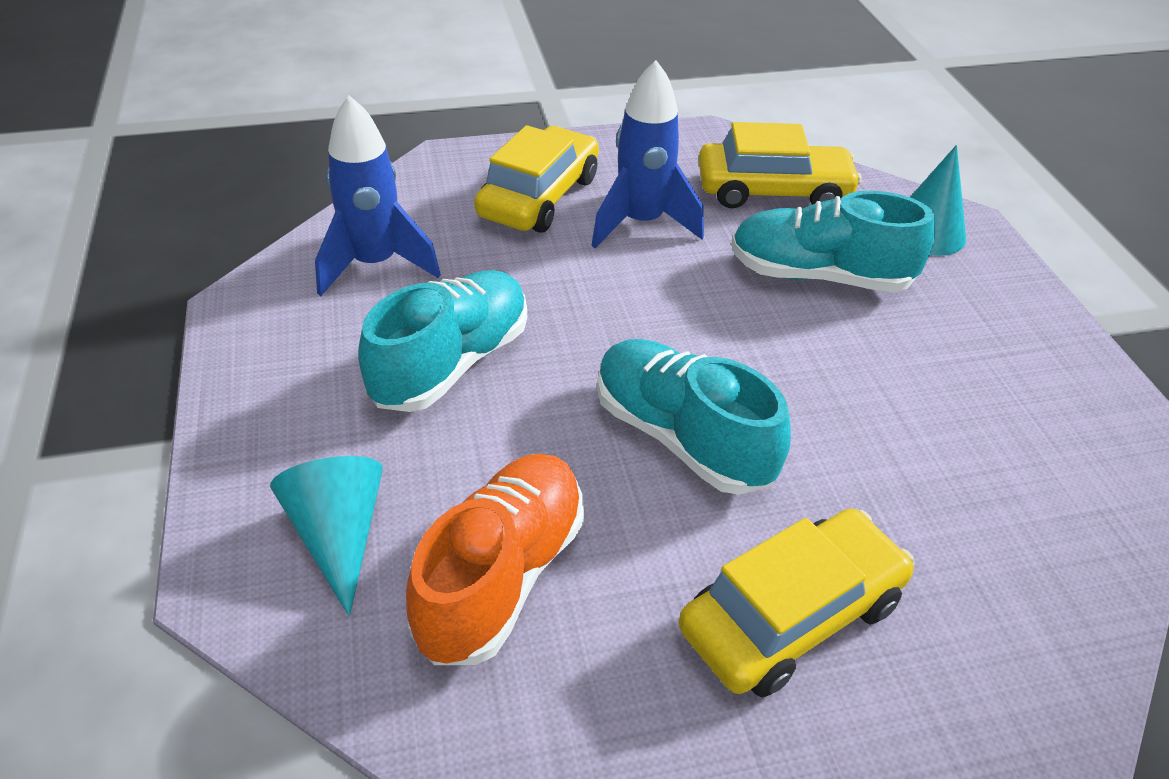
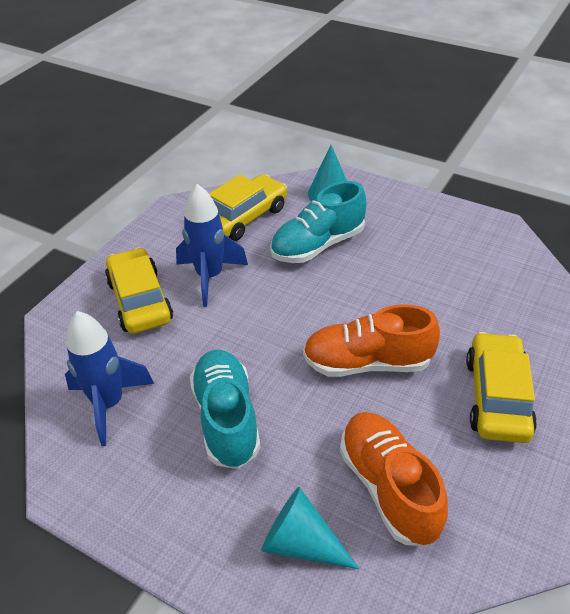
camera: 45 degrees left, 0 degrees up
(681, 437) = (367, 363): turquoise shoe -> orange shoe

